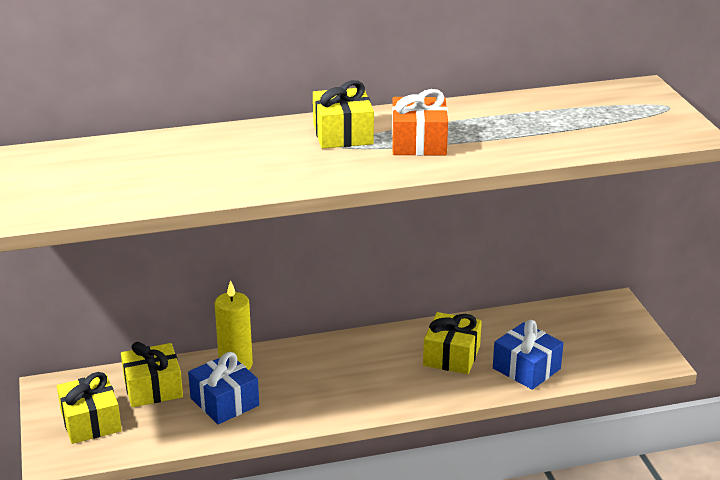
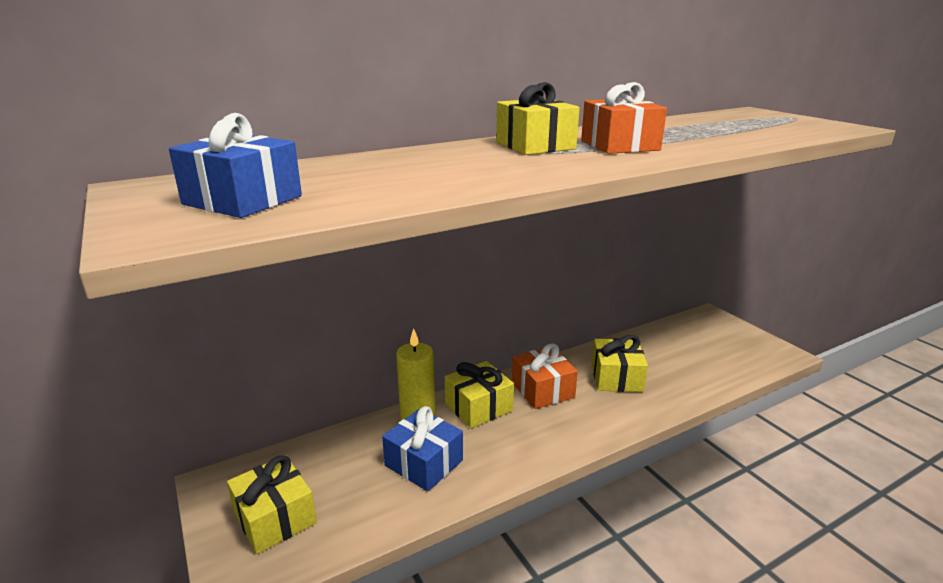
camera: 15 degrees left, 5 degrees down
(153, 388) = (338, 461): yellow gift -> yellow gift (478, 407)
(368, 356) = (542, 390): none -> orange gift
(526, 368) = (688, 378): blue gift -> blue gift (242, 200)

